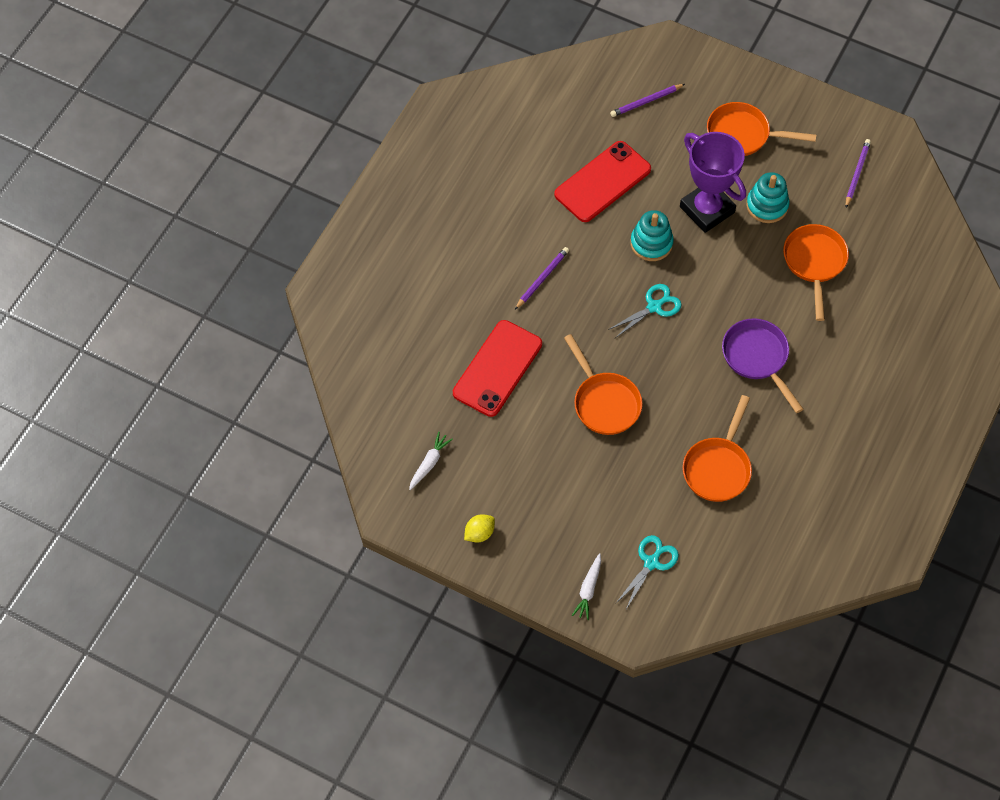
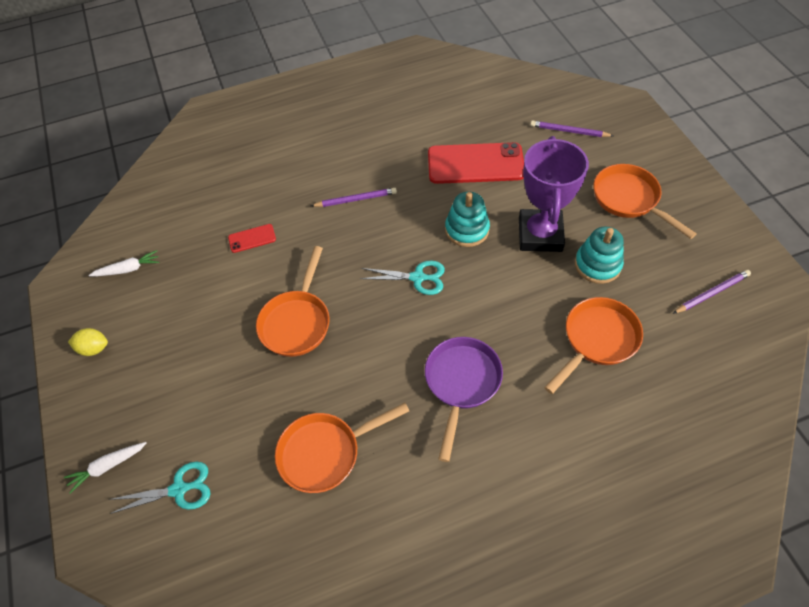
camera: 45 degrees right, 5 degrees down
(497, 368) = (252, 238): red phone -> red phone, size x0.45

